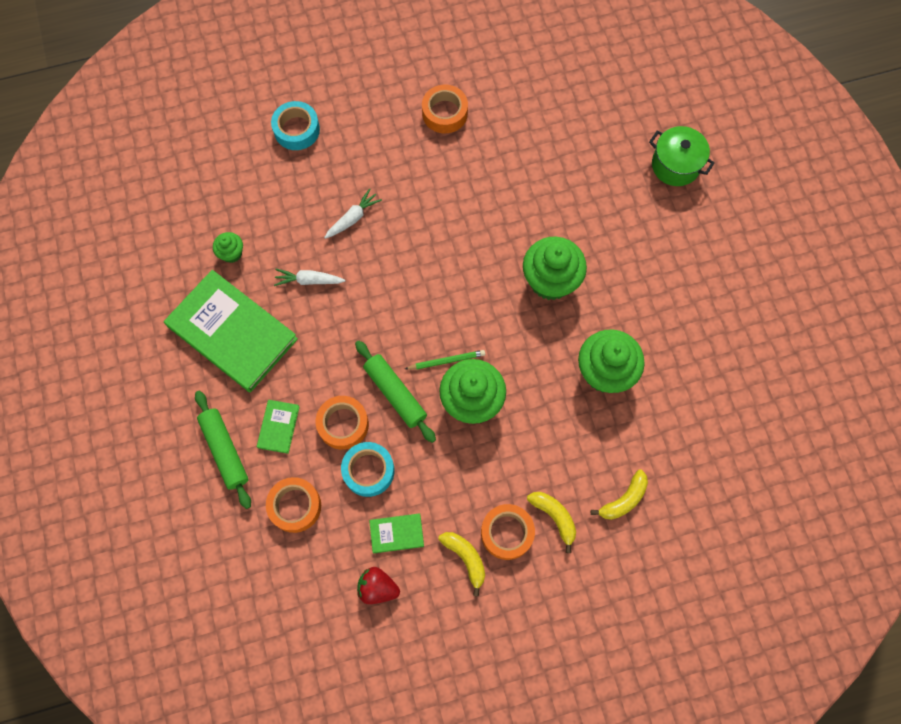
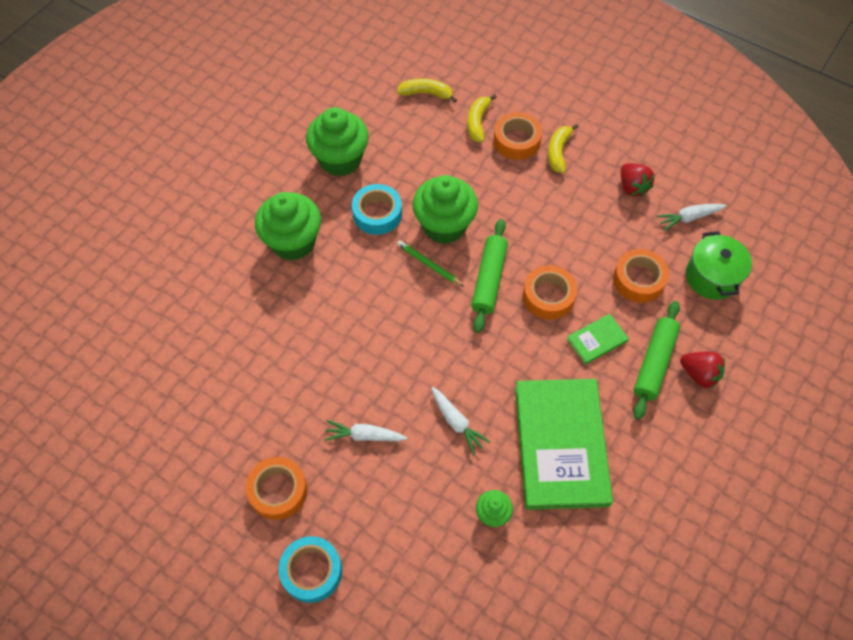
camera: 130 degrees left, 10 degrees down
(187, 474) = (699, 374): none -> red strawberry
(309, 605) = (689, 218): none -> white carrot
(368, 471) = (563, 252): turquoise tape -> turquoise tape (377, 214)
(396, 533) = (586, 202): green book -> none
(444, 113) = (184, 444): orange tape -> orange tape (278, 491)
(675, 165) = (105, 225): green pot -> green pot (711, 277)

